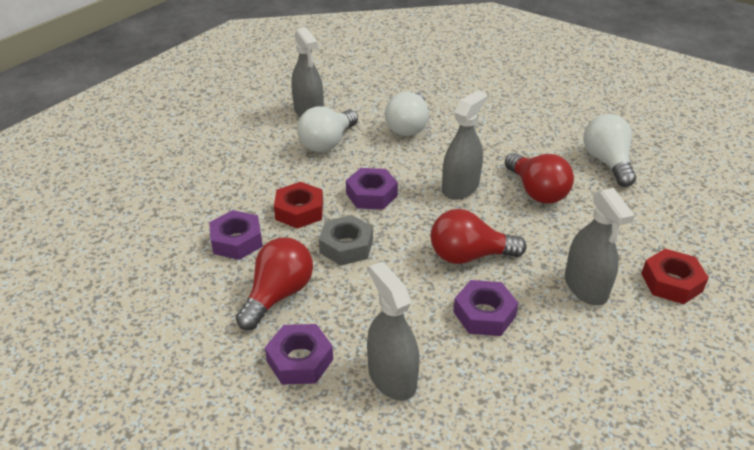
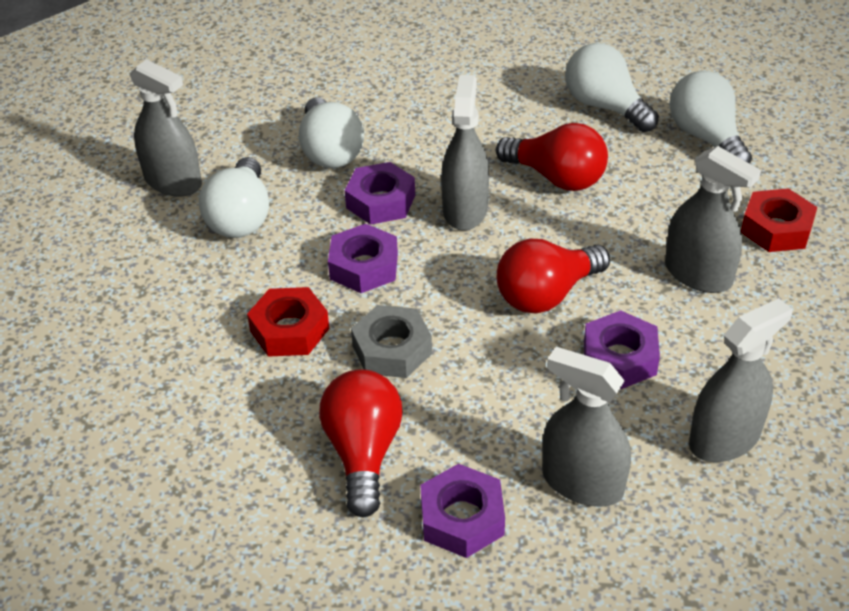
camera: 30 degrees left, 5 degrees up
(237, 241) = (243, 408): purple nut -> purple nut (380, 201)
(514, 399) = (724, 438): none -> grey spray bottle
(665, 206) = (706, 138): none -> white light bulb

